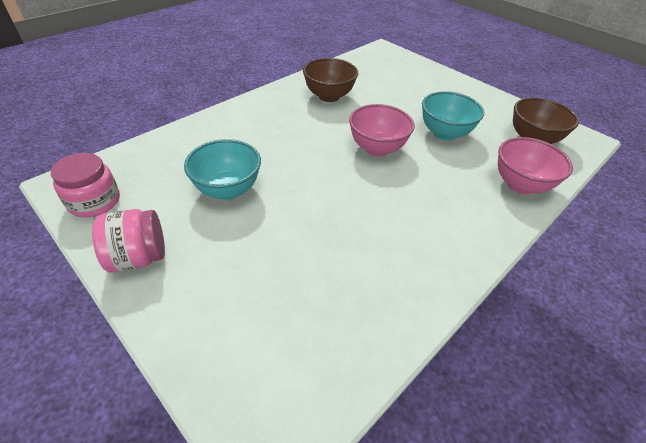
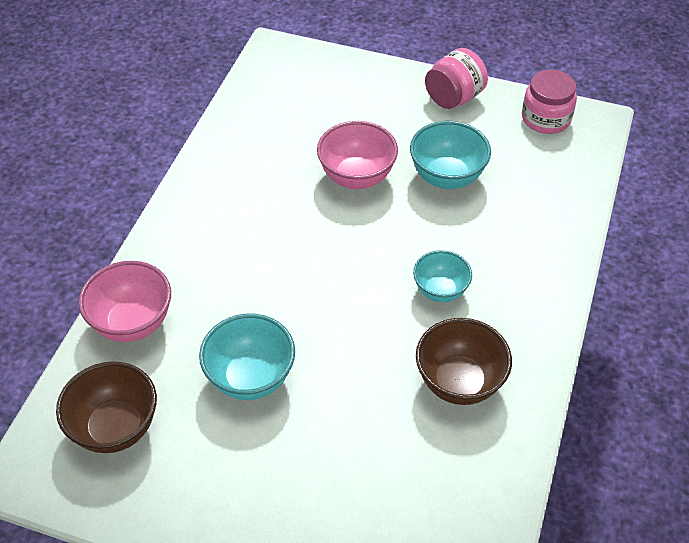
camera: 155 degrees right, 5 degrees up
(302, 131) = (440, 291): none -> turquoise bowl
(377, 148) = (329, 304): pink bowl -> pink bowl (357, 177)

